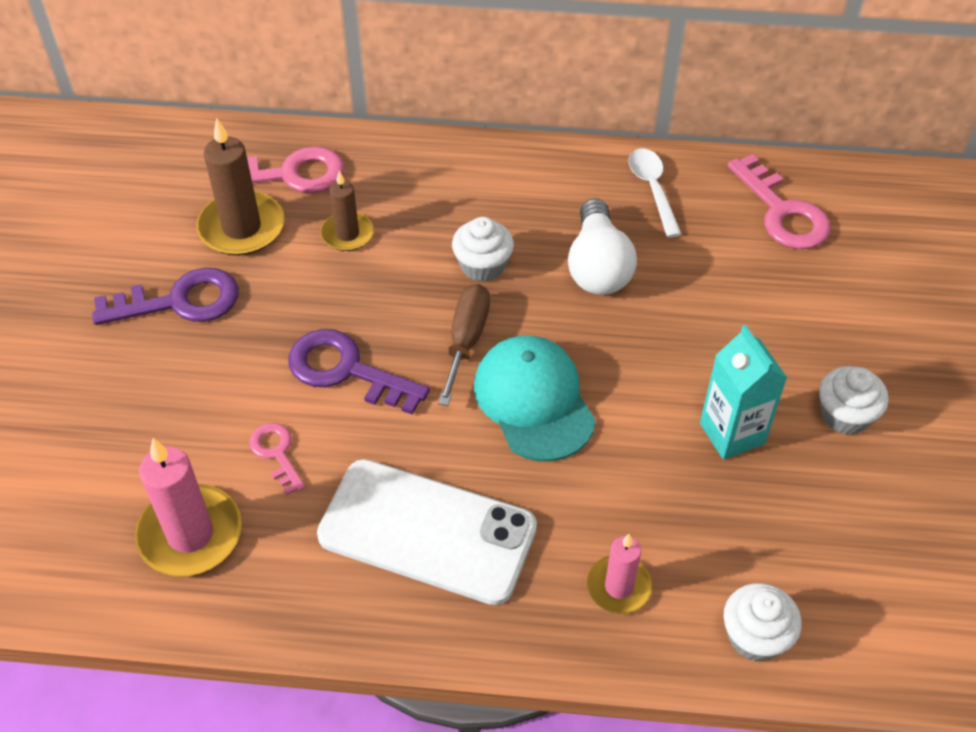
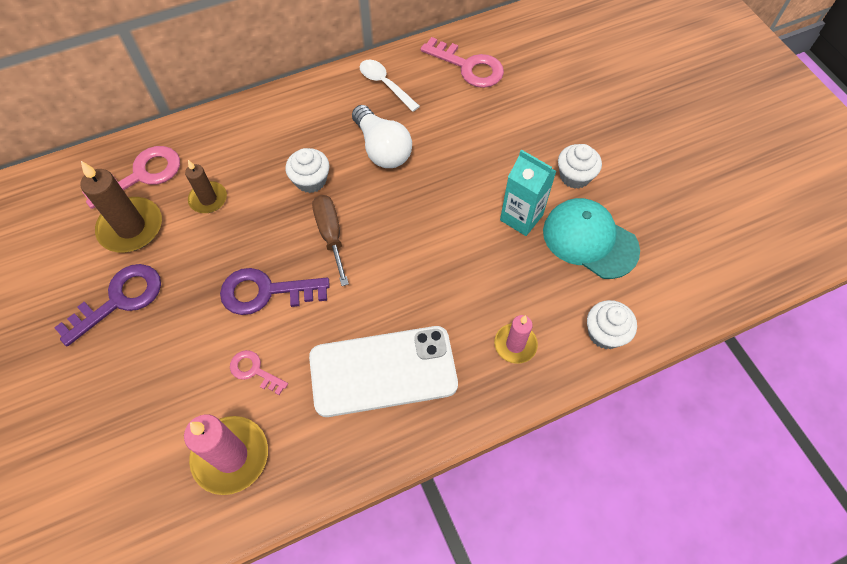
camera: 30 degrees left, 10 degrees up
(534, 400) = (396, 253): turquoise cap -> turquoise cap (589, 240)

